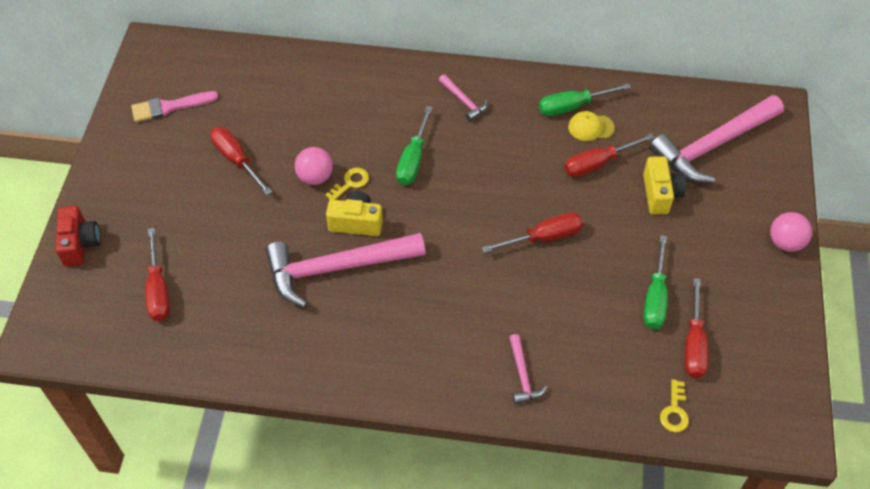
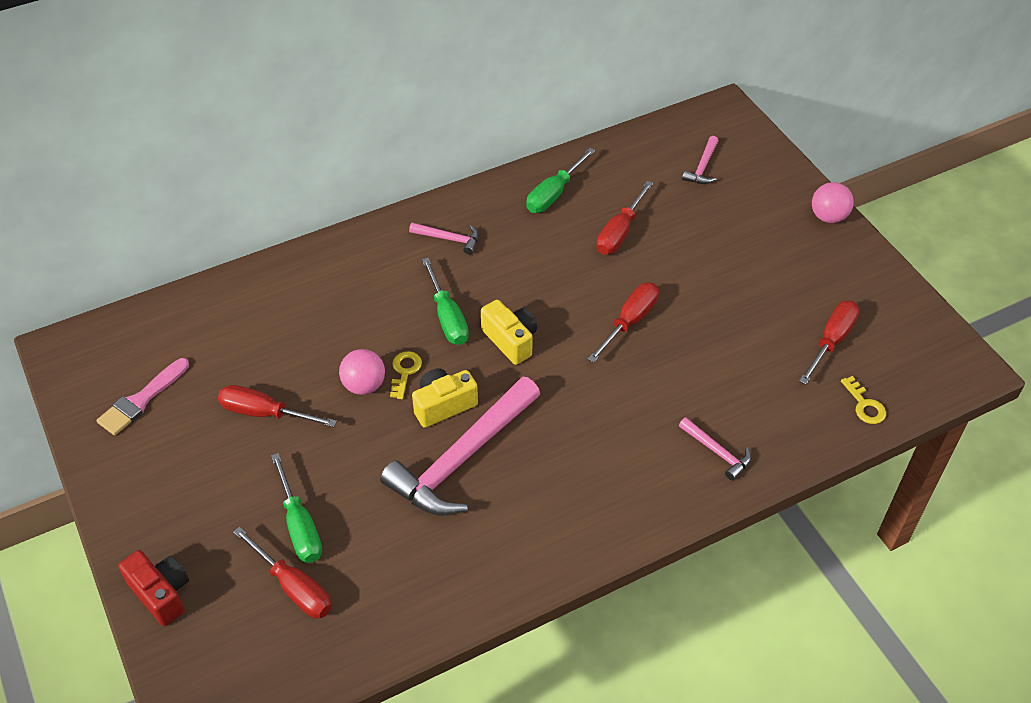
camera: 35 degrees left, 5 degrees down
(590, 127) = (586, 204): yellow cap -> none
(655, 298) = (767, 320): green screwdriver -> green screwdriver (300, 526)
(660, 194) = (695, 230): yellow camera -> yellow camera (511, 340)
(694, 344) = (831, 341): red screwdriver -> red screwdriver turned 120 degrees counterclockwise
(713, 146) = (702, 167): pink hammer -> pink hammer, size x0.44

